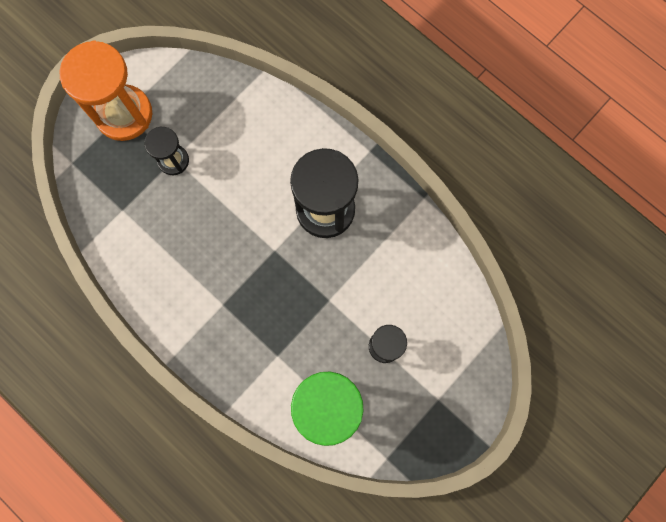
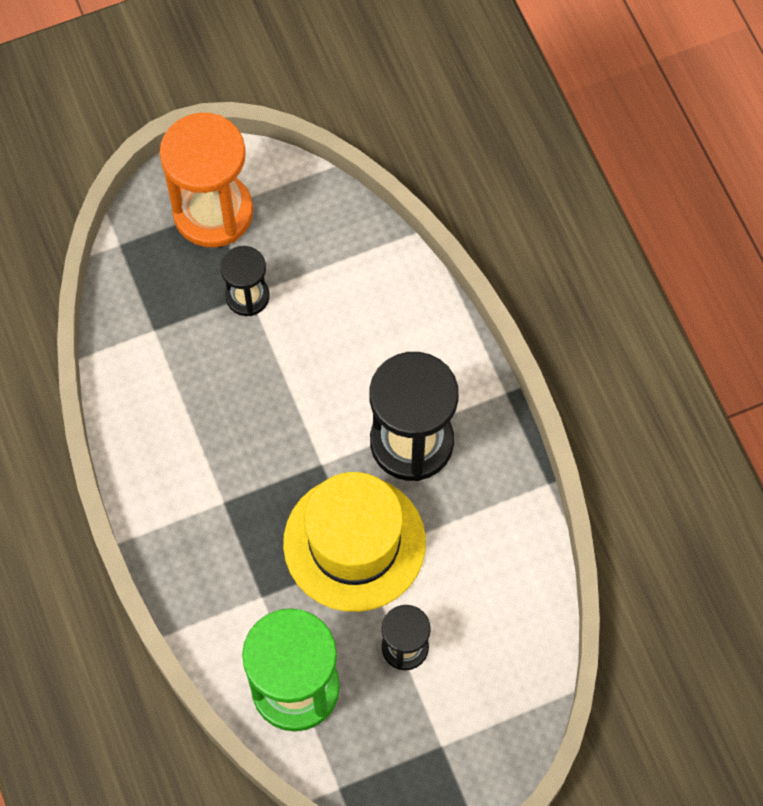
camera: 25 degrees right, 10 degrees down
(320, 292) = (354, 543): none -> yellow hat

